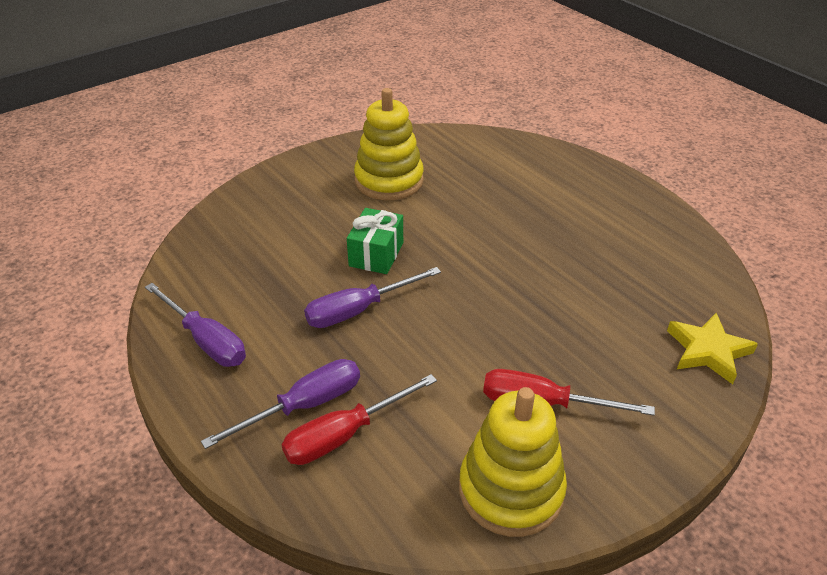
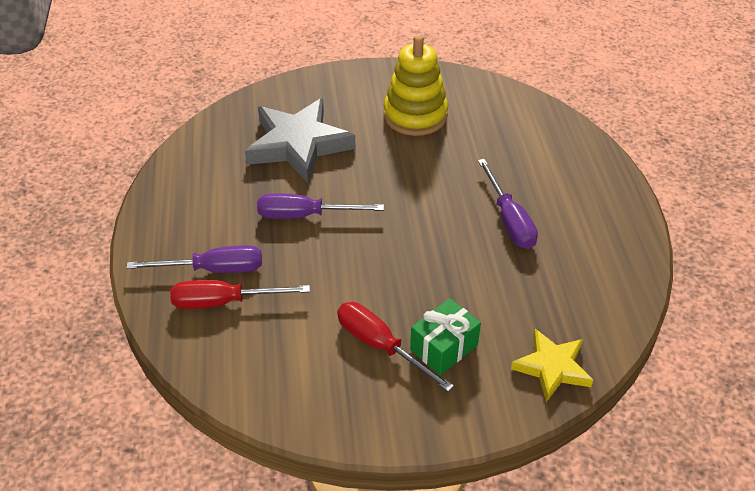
camera: 30 degrees right, 5 degrees up
(206, 340) = (185, 194): purple screwdriver -> purple screwdriver (509, 220)
(295, 246) = (298, 145): none -> grey star
(376, 254) = (353, 176): green gift -> green gift (443, 347)
(511, 490) = (303, 393): yellow stacking toy -> none

